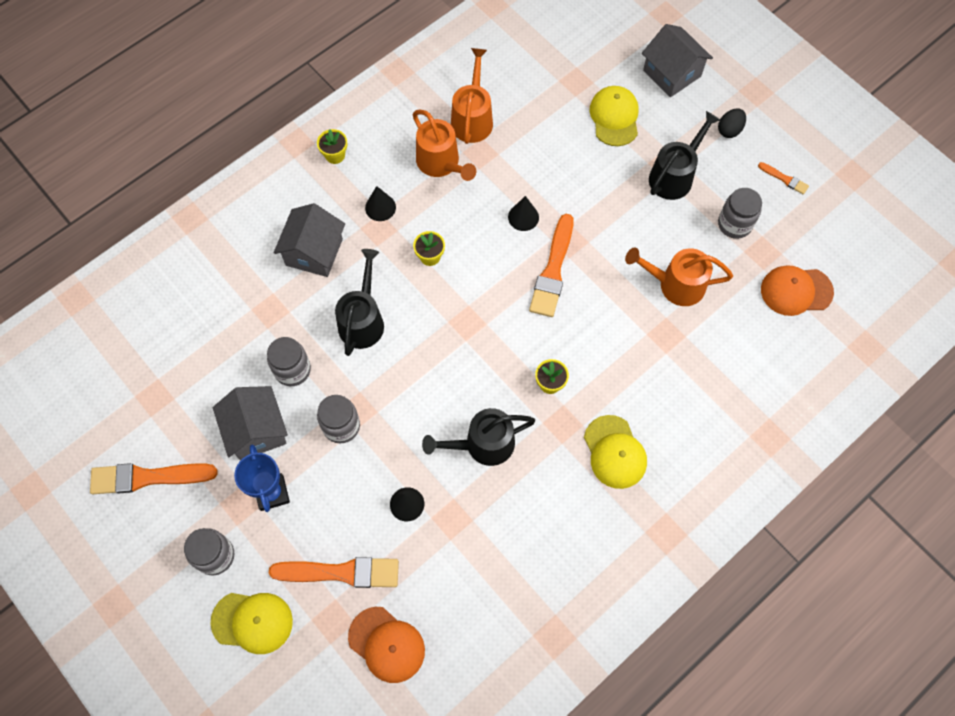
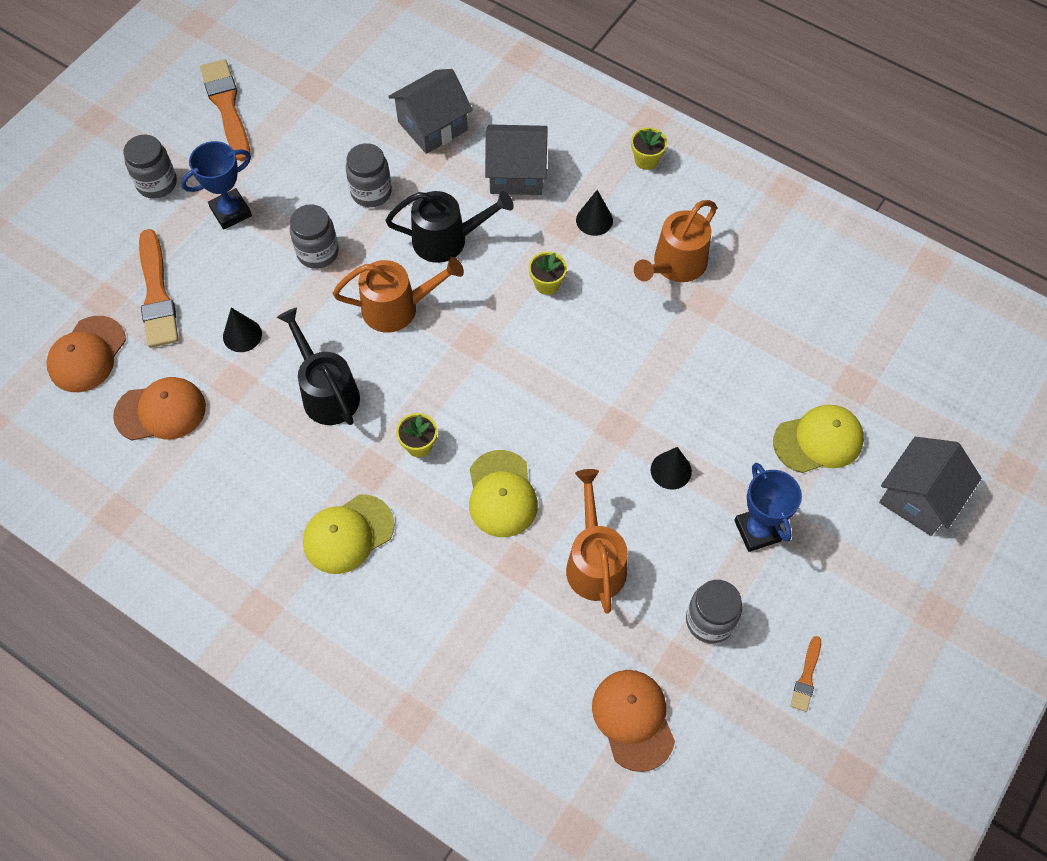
camera: 75 degrees right, 5 degrees down
(252, 622) = (95, 232): yellow cap -> yellow cap (501, 494)
(256, 431) = (295, 180): grey house -> grey house (432, 126)
(464, 585) = (160, 411): none -> orange cap
(472, 118) = (751, 282): orange watering can -> orange watering can (398, 307)
(523, 217) = (632, 368): black cone -> black cone (671, 470)
(553, 270) = (570, 416): orange brush -> none
(674, 175) = (757, 531): black watering can -> blue trophy
(729, 130) = (857, 589): black egg -> none

